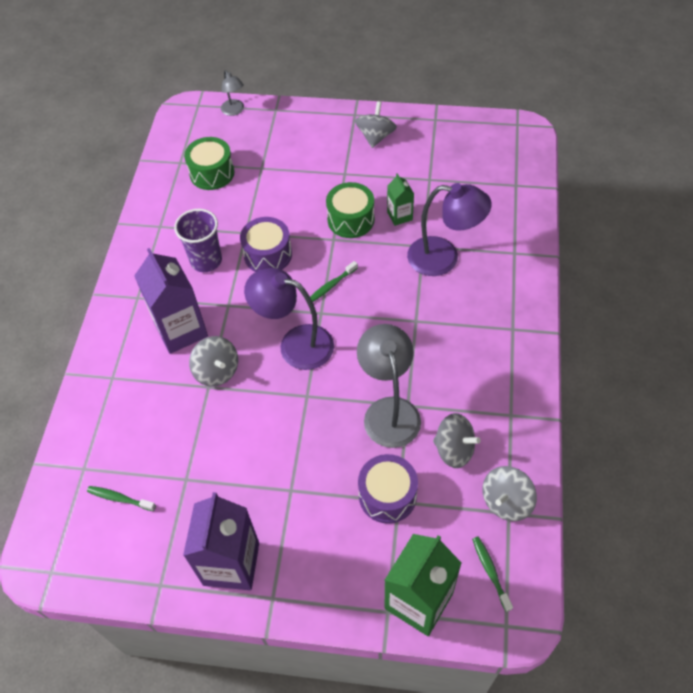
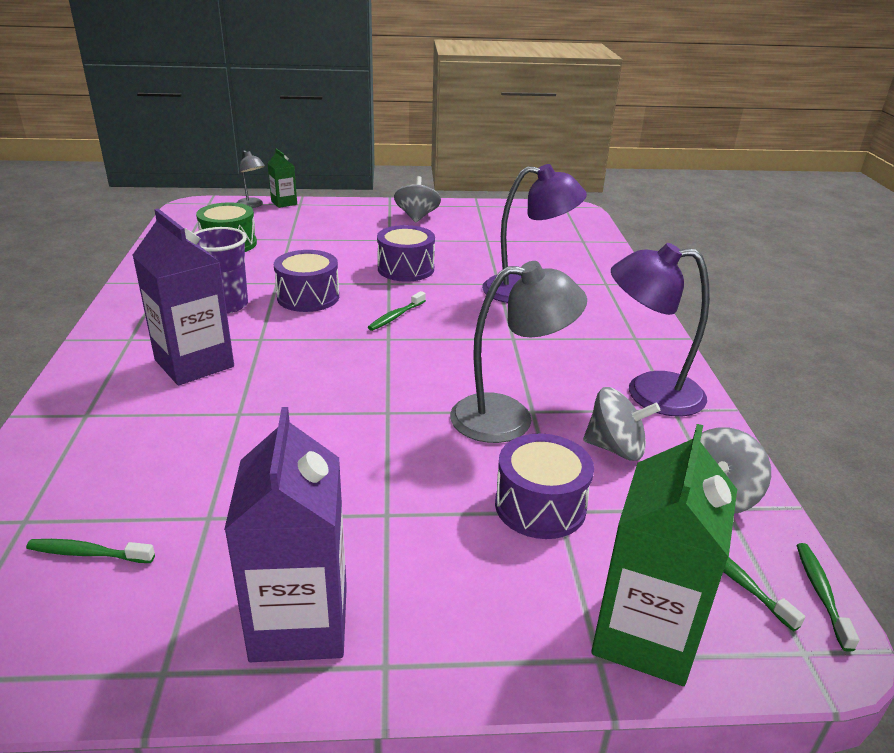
camera: 15 degrees left, 25 degrees down
(217, 371) = (250, 397): grey spinning top -> none
(295, 344) = (360, 366): purple lamp -> purple lamp (649, 393)
(351, 219) = (405, 269): green drum -> purple drum
(389, 411) = (509, 417): grey lamp -> grey lamp turned 105 degrees clockwise
(399, 216) = (462, 264): green carton -> green carton (284, 203)
(537, 587) = (821, 593): none -> green toothbrush

